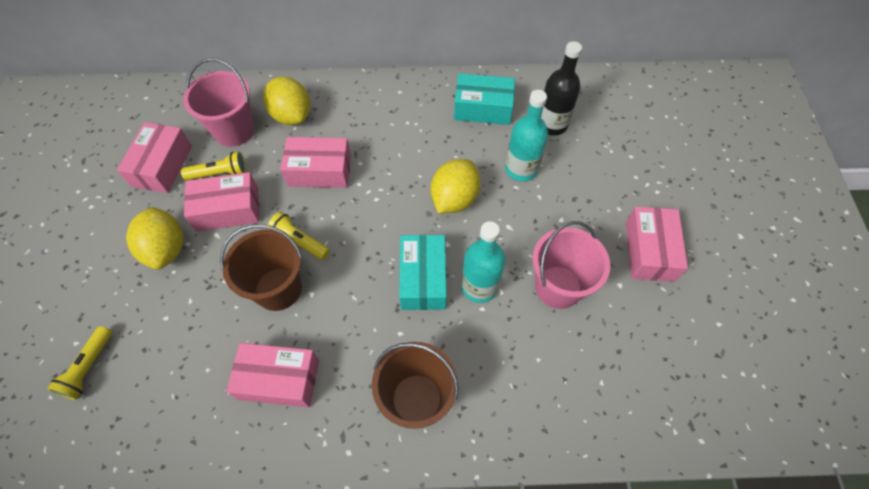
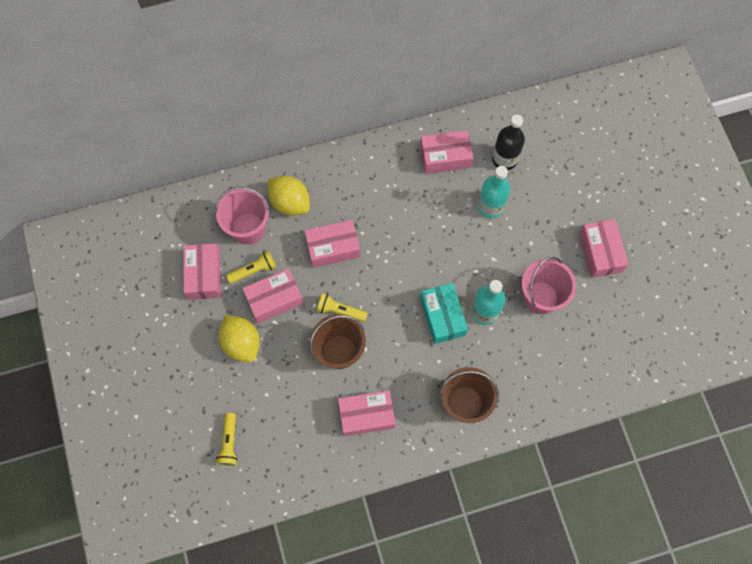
camera: 15 degrees left, 10 degrees up
(454, 199) = (446, 246): yellow lemon -> none
(483, 108) = (445, 157): turquoise box -> pink box

